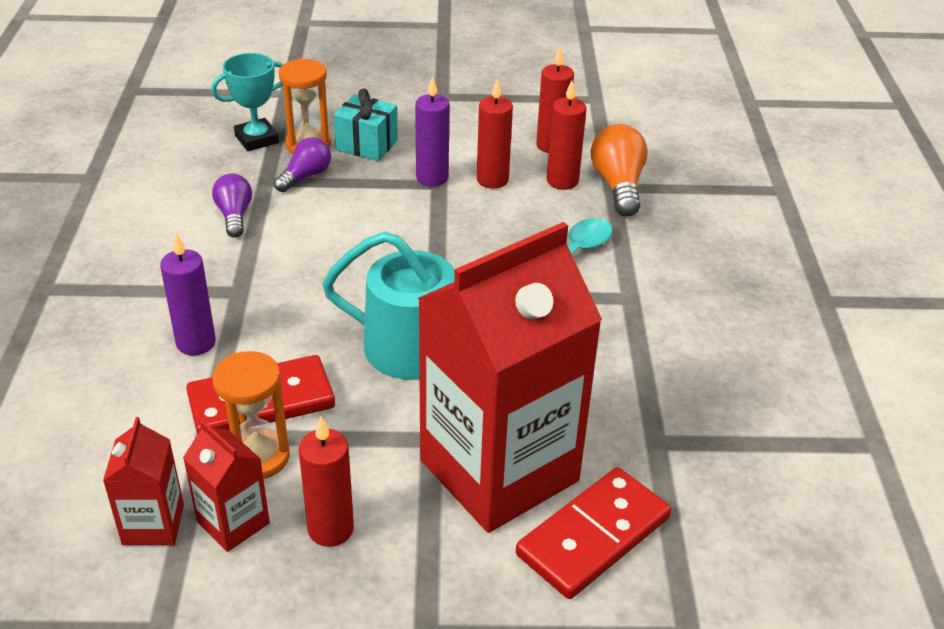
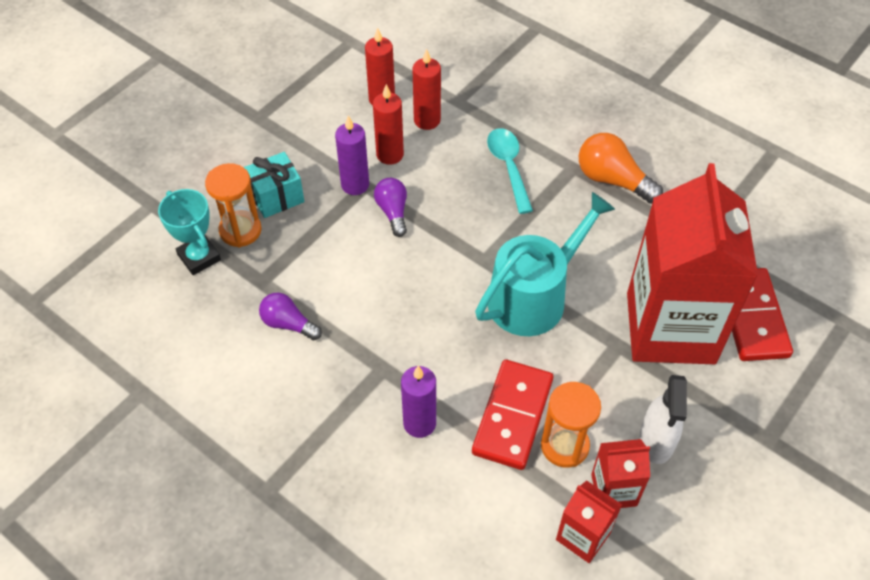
camera: 50 degrees left, 15 degrees up
(257, 139) = (199, 257): turquoise trophy -> turquoise trophy turned 45 degrees counterclockwise
(305, 176) = (280, 255): purple light bulb -> purple light bulb (393, 212)
(330, 529) = (656, 440): red candle -> white spray bottle
(618, 186) = (459, 97): orange light bulb -> orange light bulb (613, 180)

